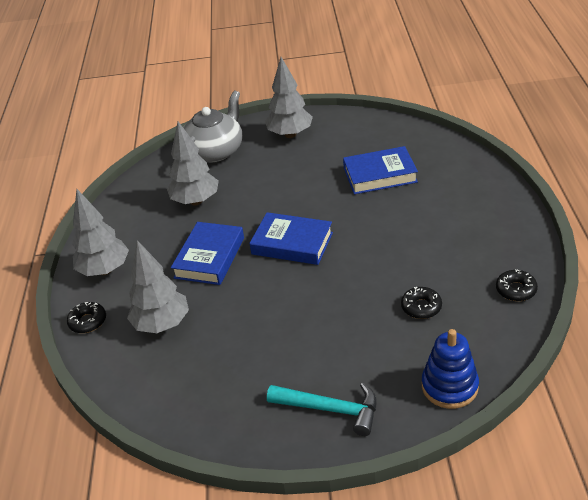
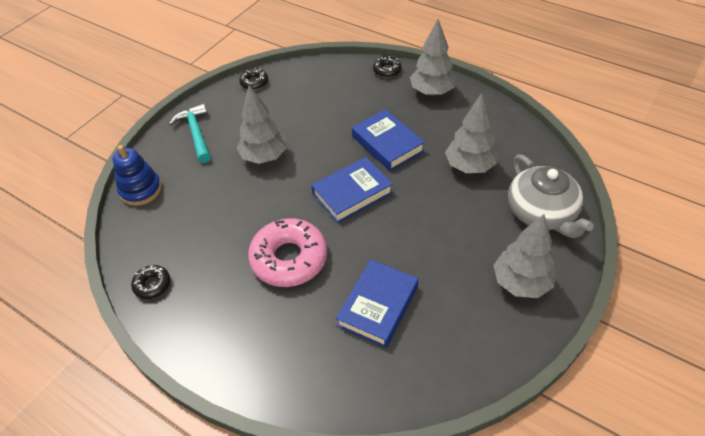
camera: 125 degrees right, 10 degrees up
(162, 324) = (346, 98): grey tree -> grey tree (264, 157)
(331, 409) = (196, 133): turquoise hammer -> turquoise hammer turned 105 degrees clockwise
(396, 235) = (289, 259): none -> pink donut
(421, 307) = (207, 221): black donut -> black donut (254, 83)

